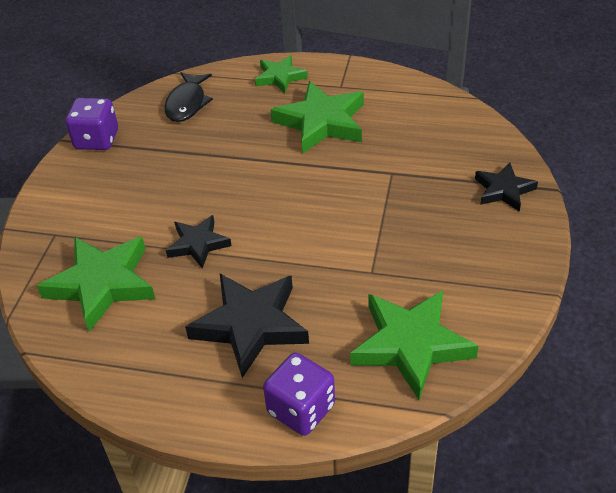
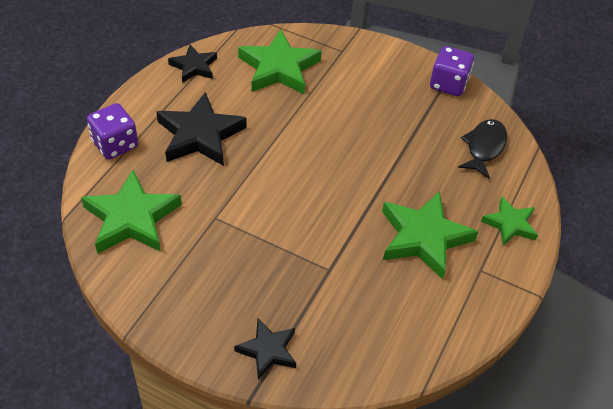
camera: 100 degrees right, 5 degrees up
(187, 103) = (484, 147): black fish -> black fish turned 90 degrees clockwise
(198, 244) = (296, 123): black star -> black star (194, 66)

